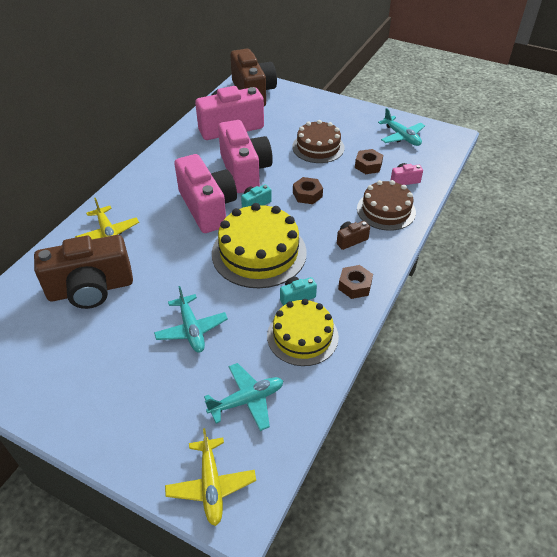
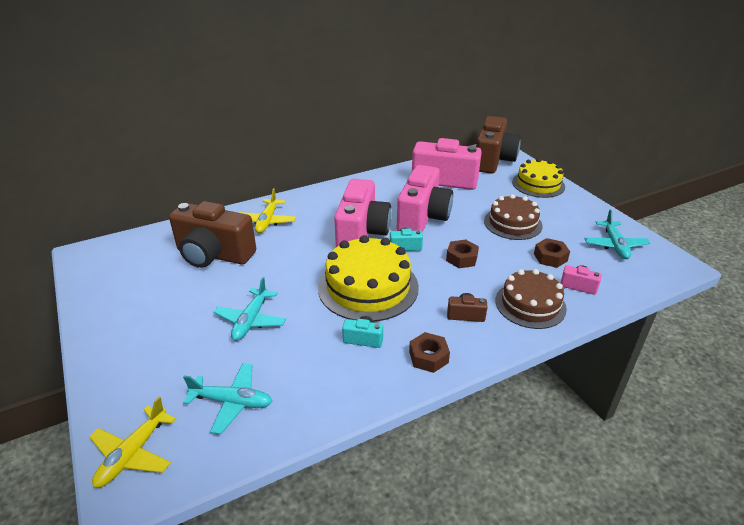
camera: 35 degrees right, 10 degrees down
(302, 336) = (334, 375): yellow cake -> yellow cake (538, 184)

